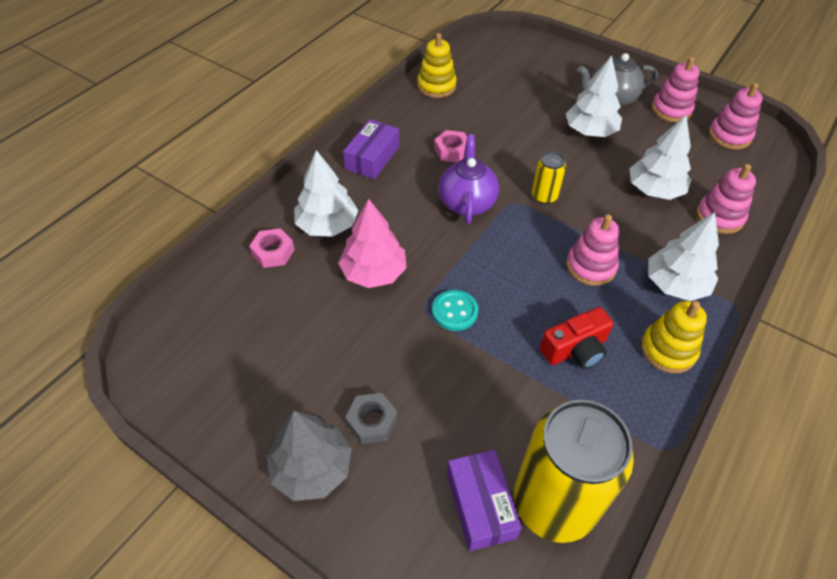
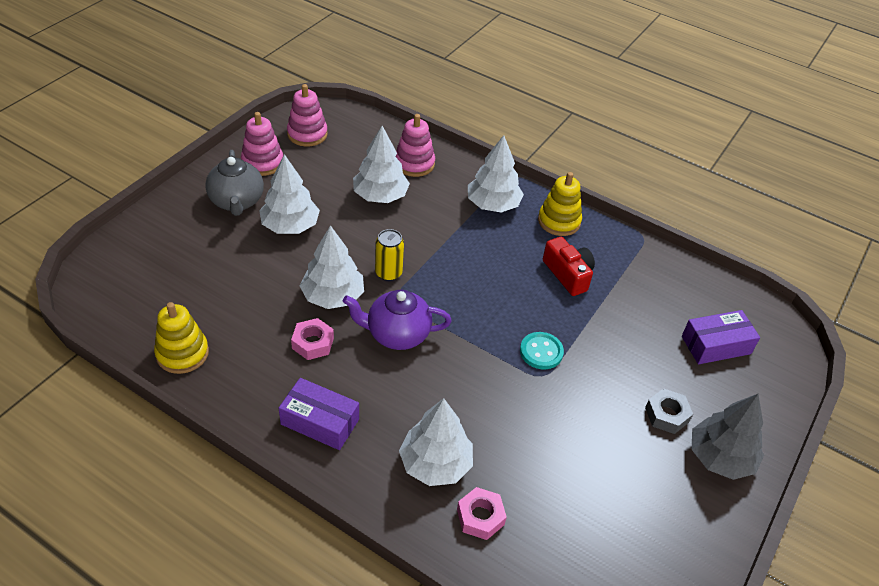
camera: 95 degrees left, 5 degrees down
(374, 272) = (501, 416): pink tree -> none
(507, 161) = (333, 296): none -> white tree
(554, 503) = (701, 303): yellow can -> none
(590, 266) = (478, 252): pink stacking toy -> none

